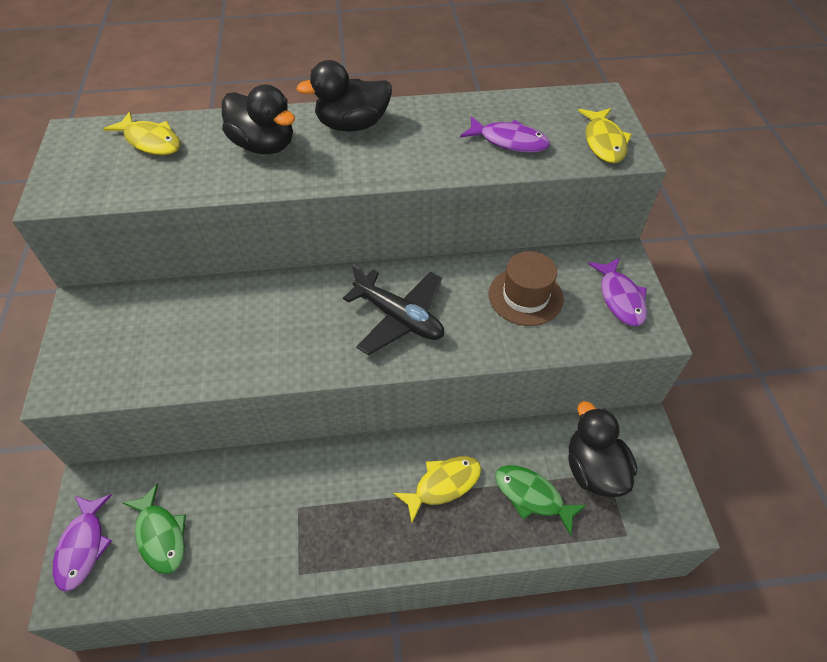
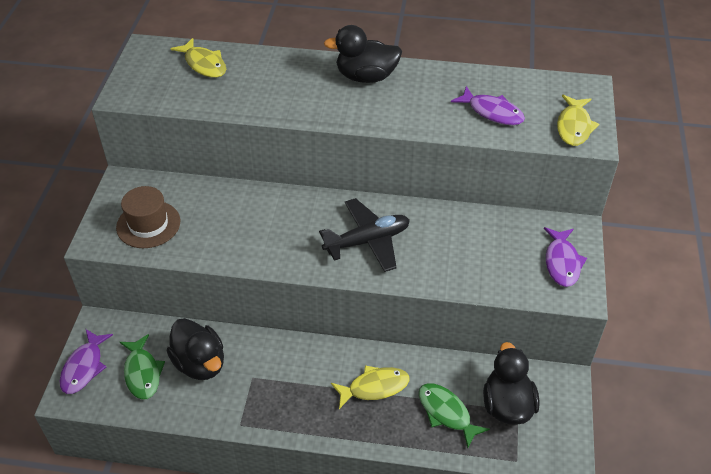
camera: 15 degrees right, 5 degrees down
(264, 145) = (290, 82): black duck -> black duck (200, 363)
(399, 318) = (367, 241): black plane -> black plane turned 75 degrees counterclockwise
(525, 296) = (479, 245): brown hat -> brown hat (148, 224)

